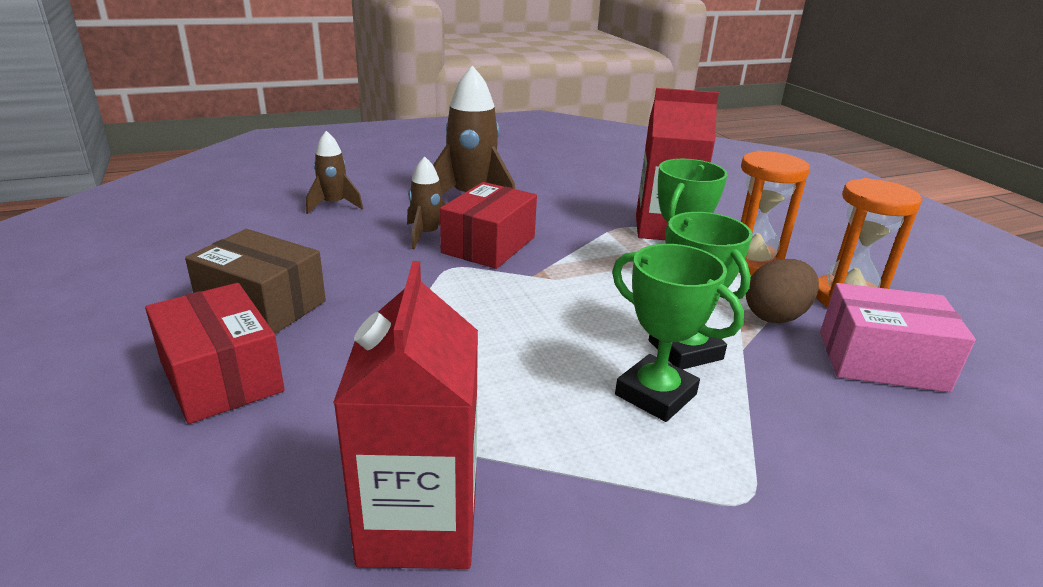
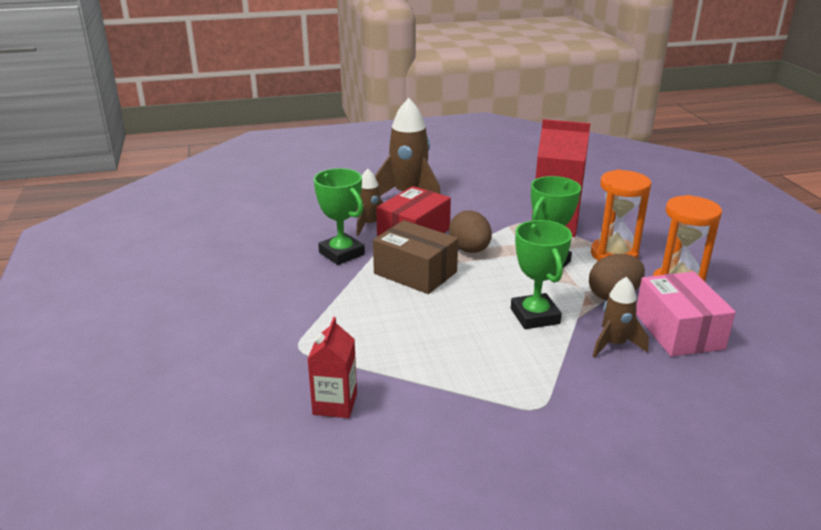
camera: 10 degrees right, 0 degrees up
(221, 376) = (224, 316): red box -> none
(262, 305) = (250, 272): brown box -> brown box (415, 273)
(334, 205) = (304, 199): brown rocket -> brown rocket (614, 344)
(419, 523) = (335, 404): red carton -> red carton, size x0.59
(568, 263) = (470, 250): none -> brown egg
(655, 395) = (502, 344): green trophy -> green trophy (341, 253)
(881, 361) = (678, 331): pink box -> pink box turned 60 degrees clockwise

